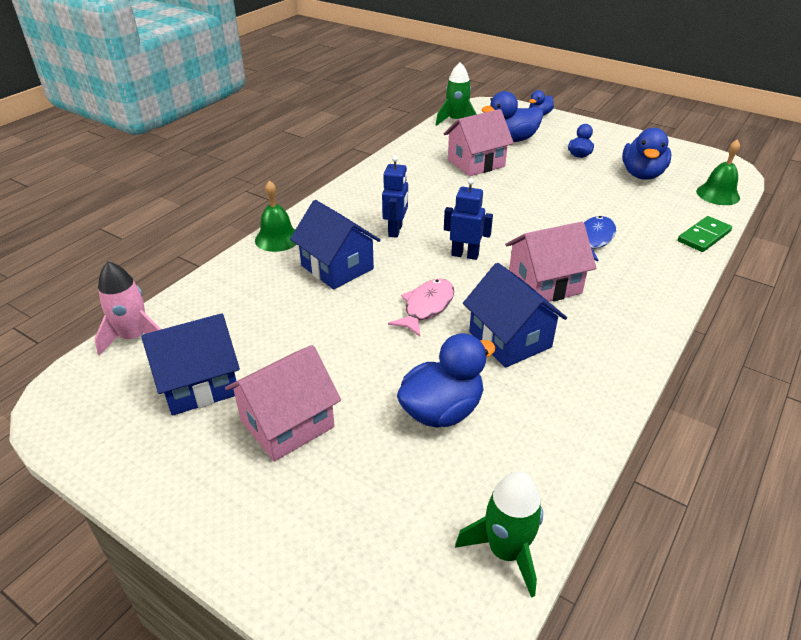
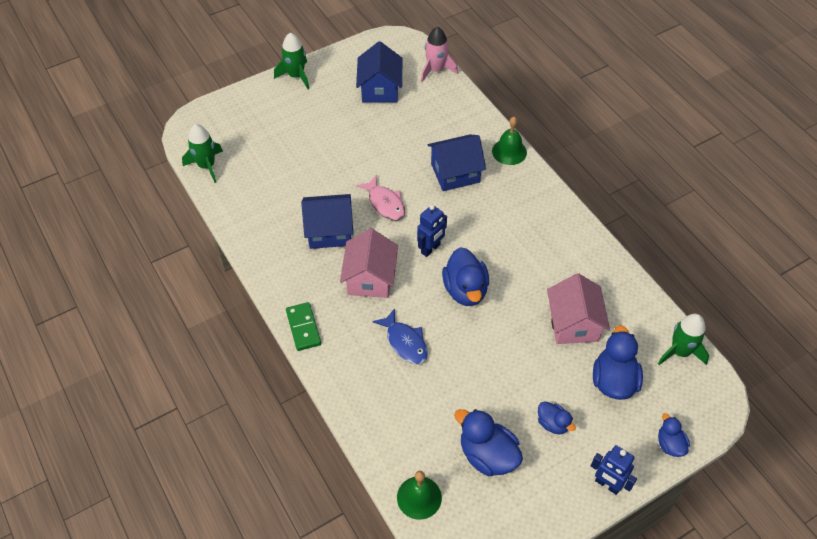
camera: 115 degrees right, 15 degrees up
(197, 517) = (296, 76): none -> green rocket
(287, 423) = (329, 115): pink house -> none
(395, 230) = (485, 221): blue robot -> blue robot (607, 484)
(442, 410) = (297, 176): blue duck -> blue duck (465, 290)
(704, 236) = (364, 428): green domino -> green domino (303, 327)

